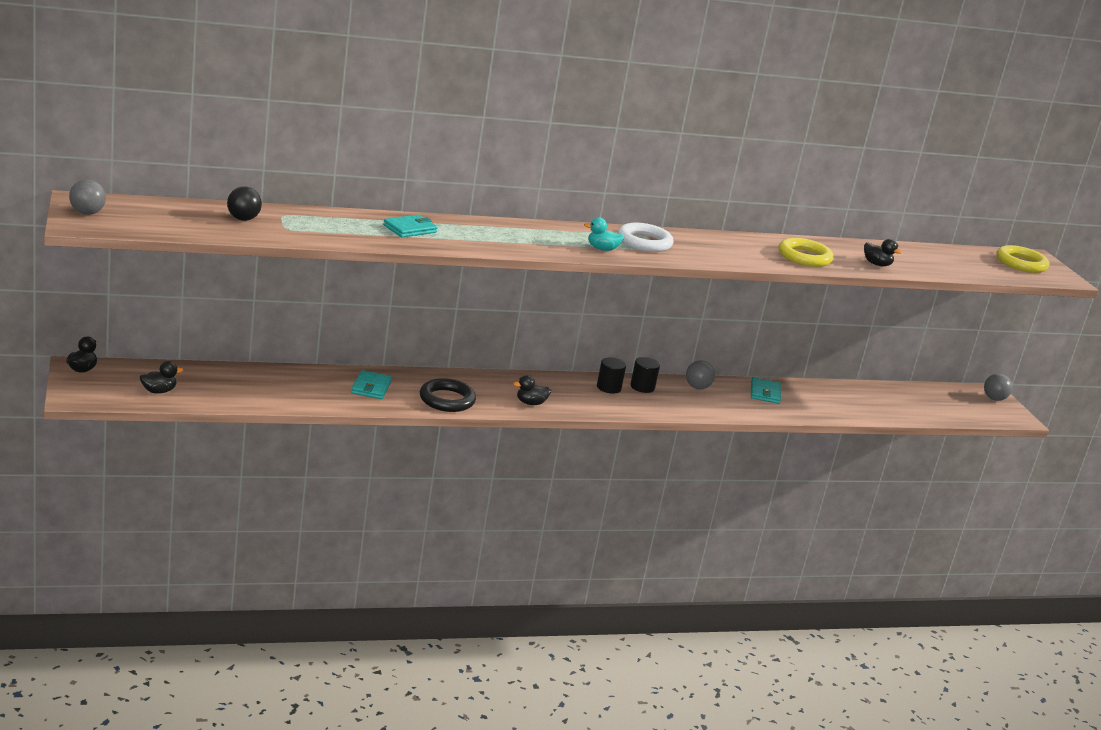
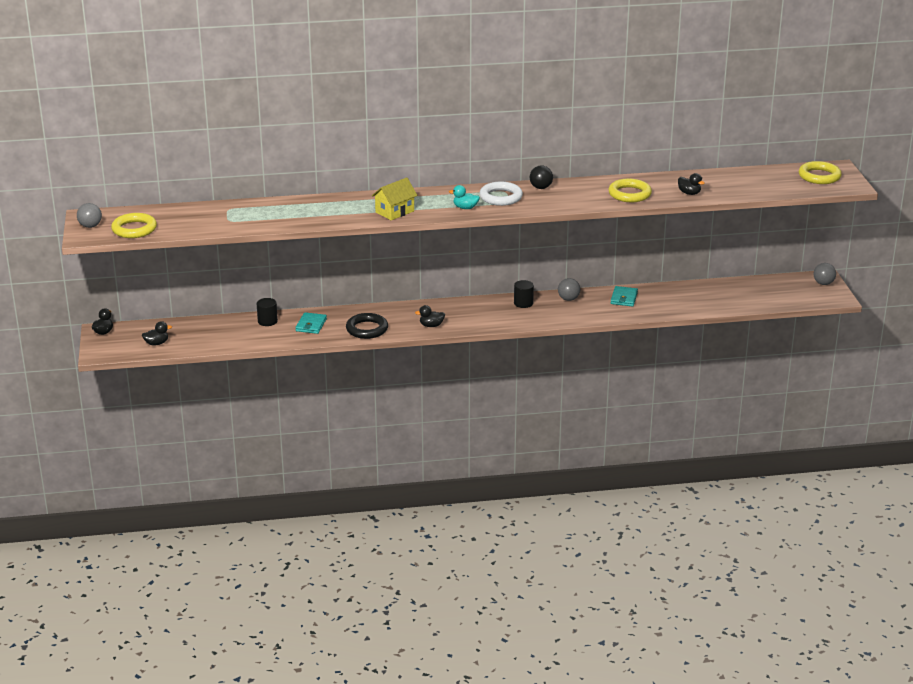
camera: 10 degrees right, 5 degrees up
(151, 224) = (134, 229): none -> yellow ring
(243, 219) = (199, 216): black ball -> black ball (541, 187)
(410, 229) = (320, 209): turquoise wallet -> none
(511, 243) = (394, 212): none -> yellow house
(608, 387) = (496, 306): black cylinder -> black cylinder (267, 321)

